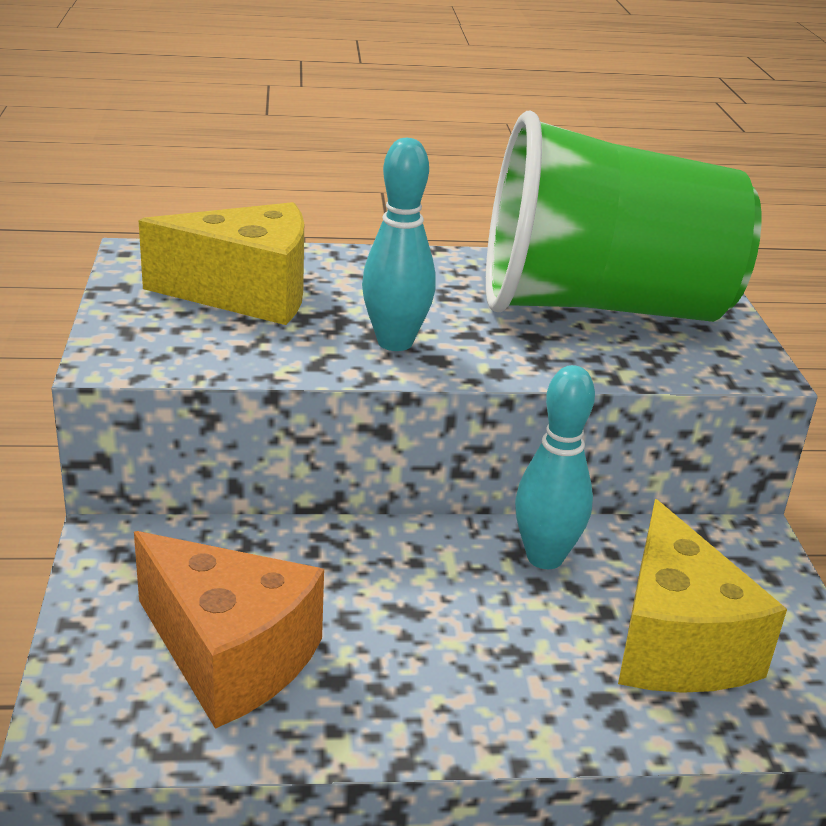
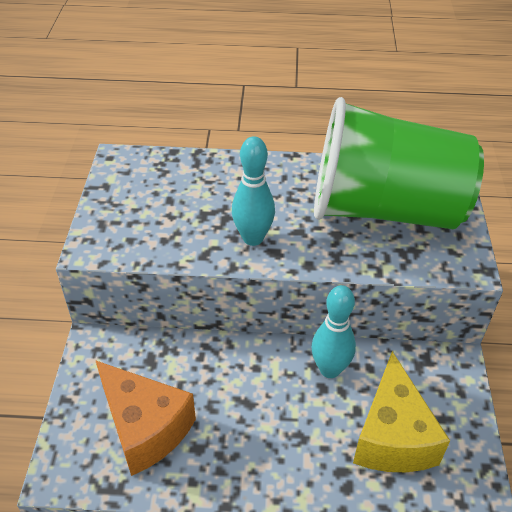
camera: 10 degrees right, 15 degrees up
(246, 294) = (174, 194): yellow cheese -> none

